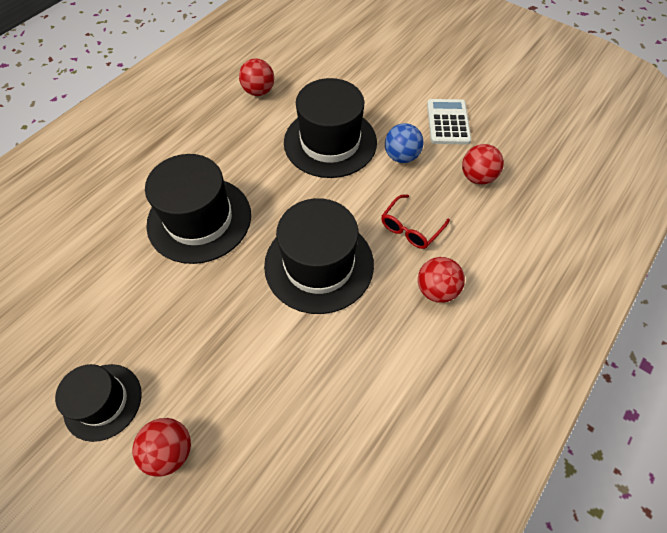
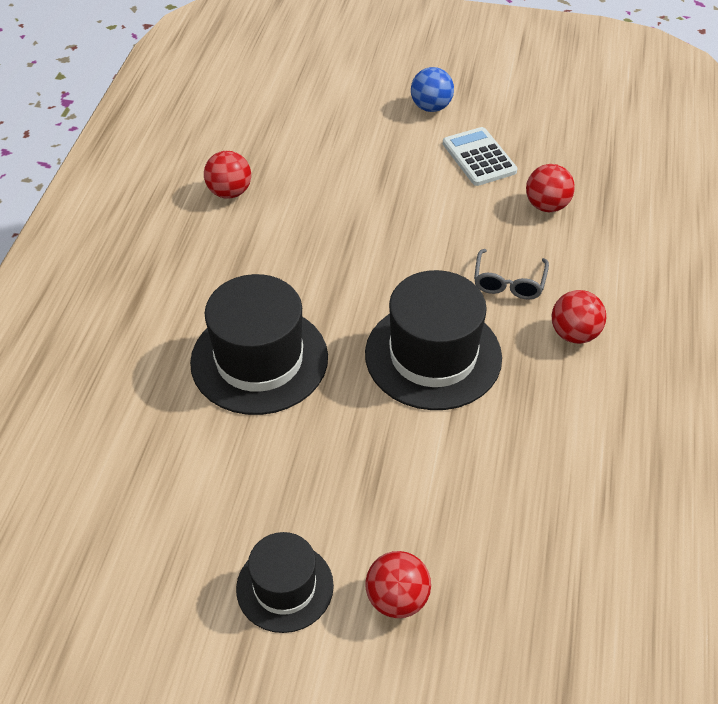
camera: 25 degrees left, 10 degrees down
(330, 142) = (358, 222): black hat -> none
(401, 156) = (450, 211): blue ball -> blue ball (431, 107)
(410, 228) = (509, 282): red glasses -> grey glasses

